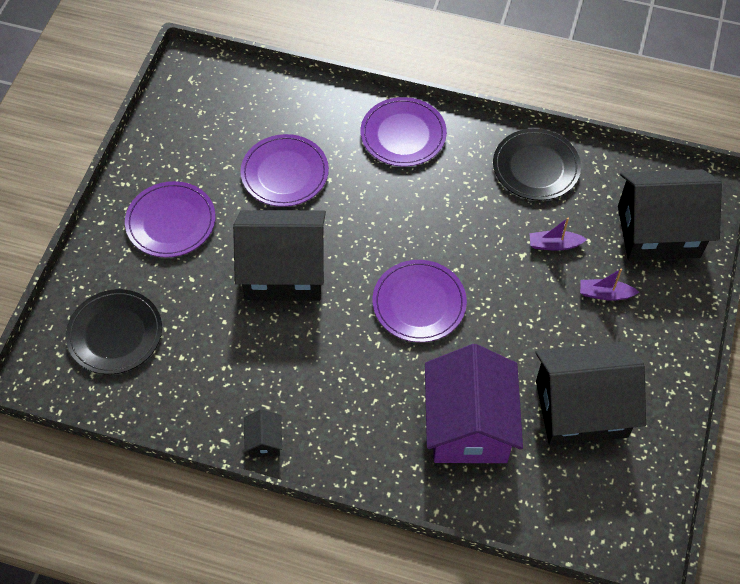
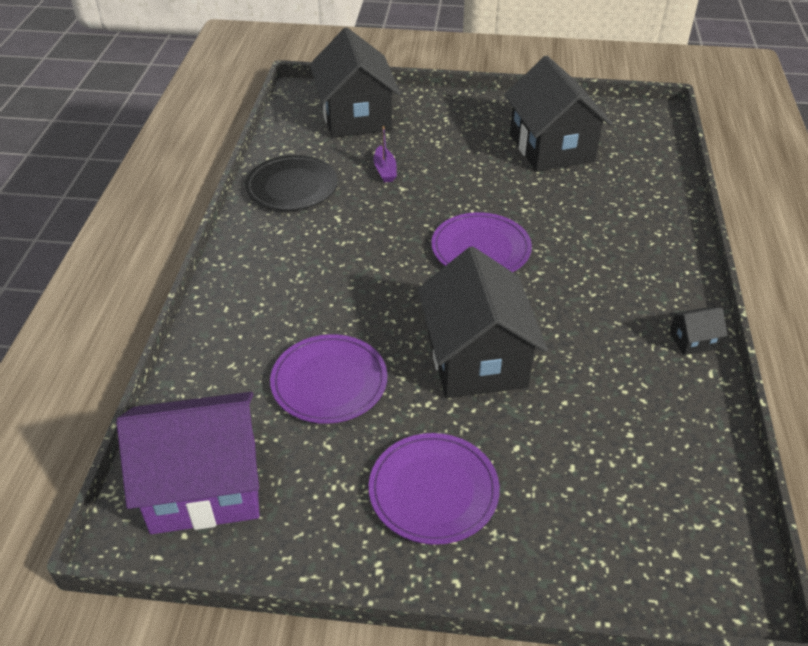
camera: 100 degrees left, 15 degrees down
(115, 334) = (629, 514): black plate -> none
(403, 134) = (256, 284): purple plate -> none
(468, 425) = (599, 206): purple house -> purple house (204, 486)
(605, 294) = (431, 140): purple boat -> none

